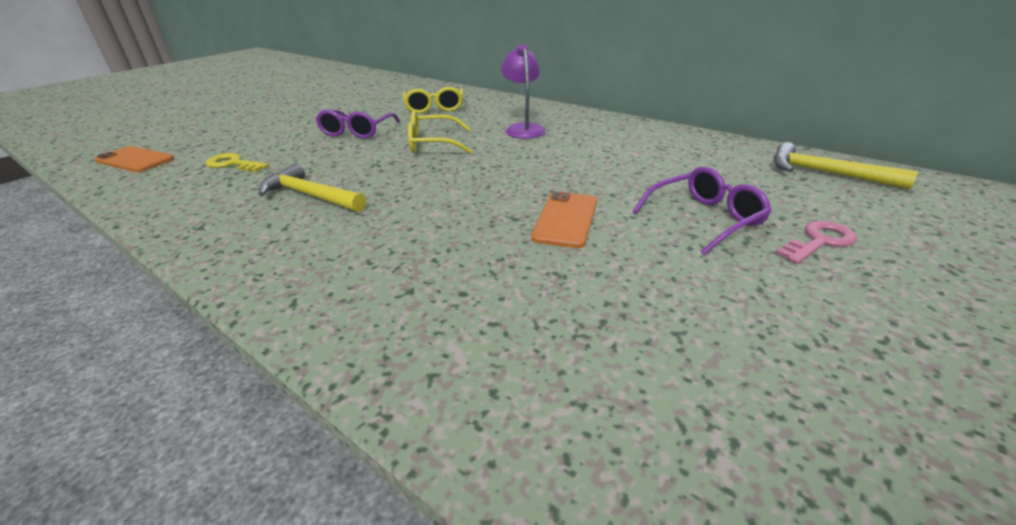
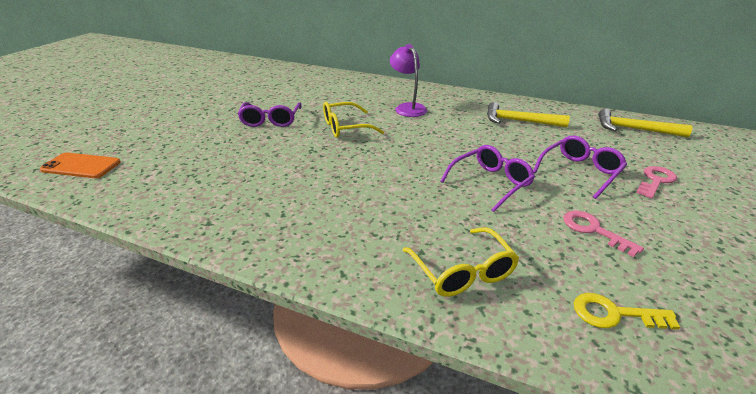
camera: 15 degrees left, 0 degrees up
(233, 164) = (184, 161): yellow key -> yellow key (614, 314)
(310, 195) = (280, 184): yellow hammer -> yellow hammer (519, 121)
(434, 108) = (320, 92): yellow glasses -> yellow glasses (463, 272)
(566, 219) = (491, 183): orange phone -> purple glasses
(674, 296) = (593, 230): none -> pink key

